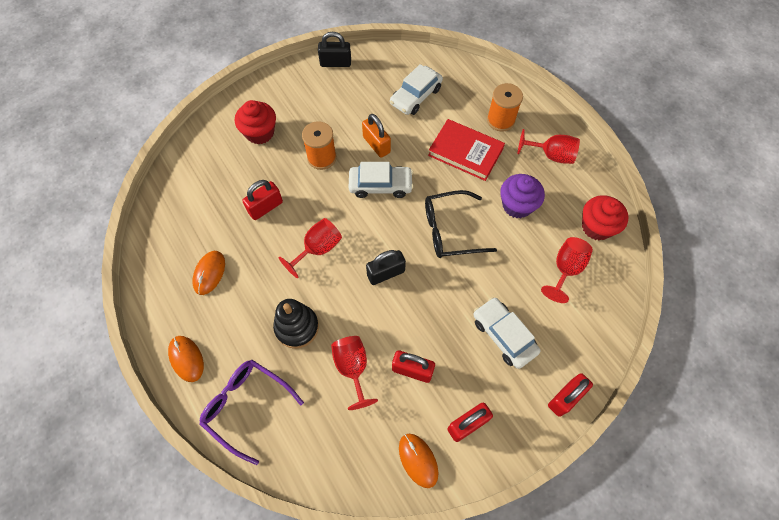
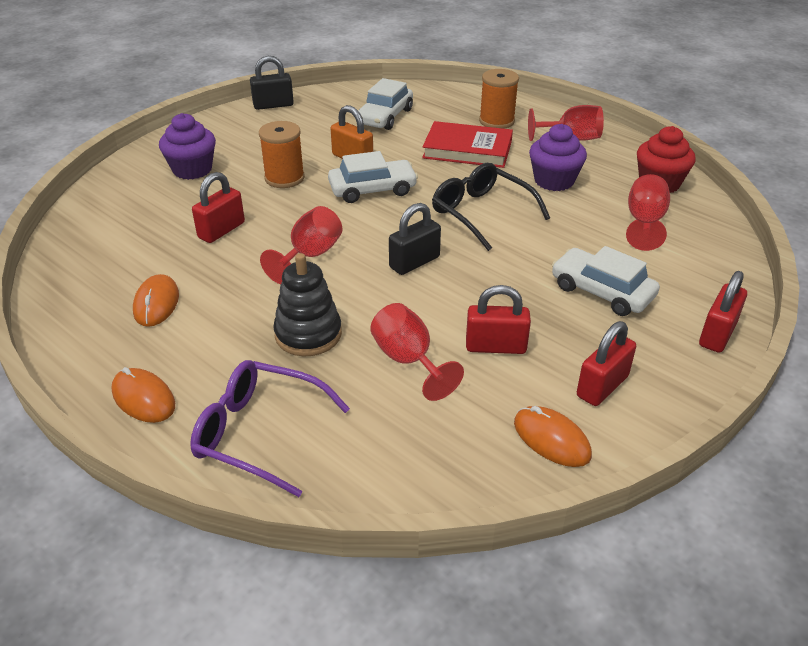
camera: 15 degrees left, 25 degrees down
(260, 133) = (192, 170): red cupcake -> purple cupcake
(450, 230) = (481, 213): black glasses -> black glasses turned 75 degrees clockwise

